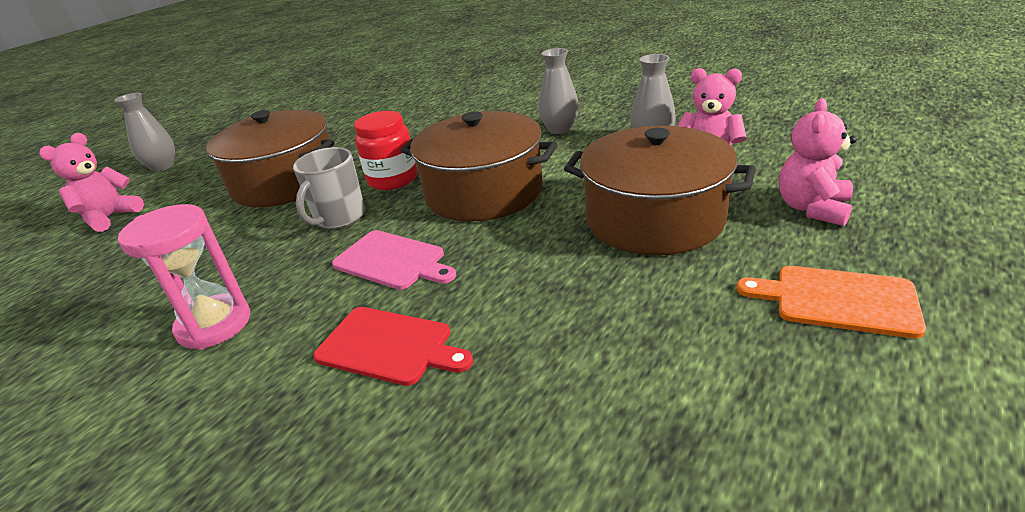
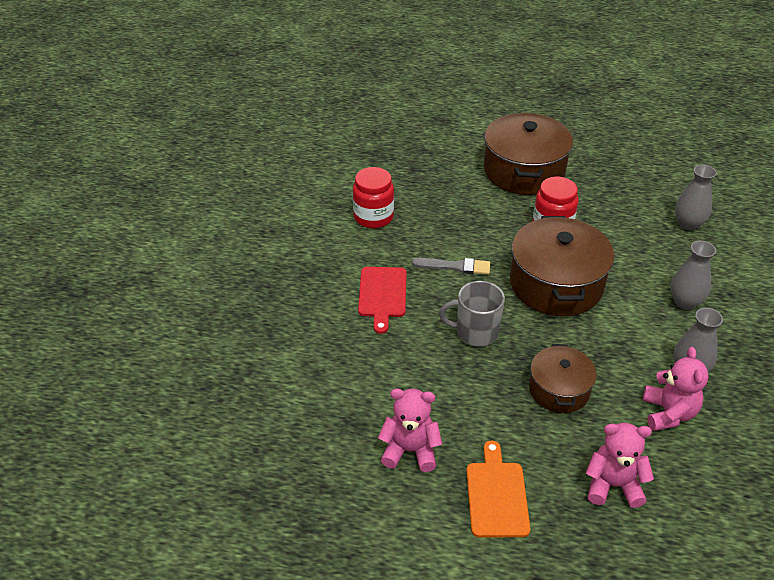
camera: 65 degrees right, 10 degrees up
(110, 217) = (447, 111): pink teddy bear -> pink teddy bear (410, 450)
(162, 166) = (516, 95): grey vase -> grey vase (688, 224)
(214, 325) = (373, 217): pink hourglass -> red jar
(339, 218) = (491, 220): grey mug -> grey mug (475, 332)
(392, 261) = (455, 266): pink cutting board -> grey brush
(654, 218) = (559, 390): brown pot -> brown pot, size x0.58

